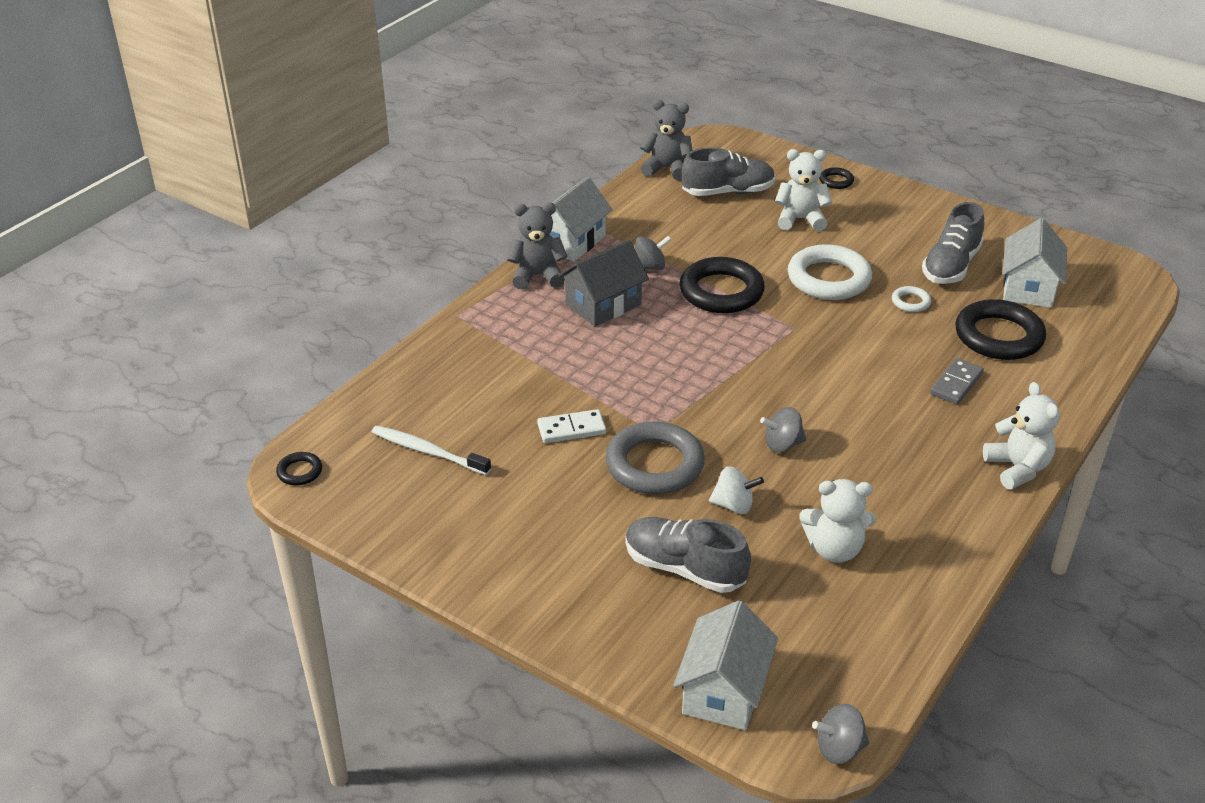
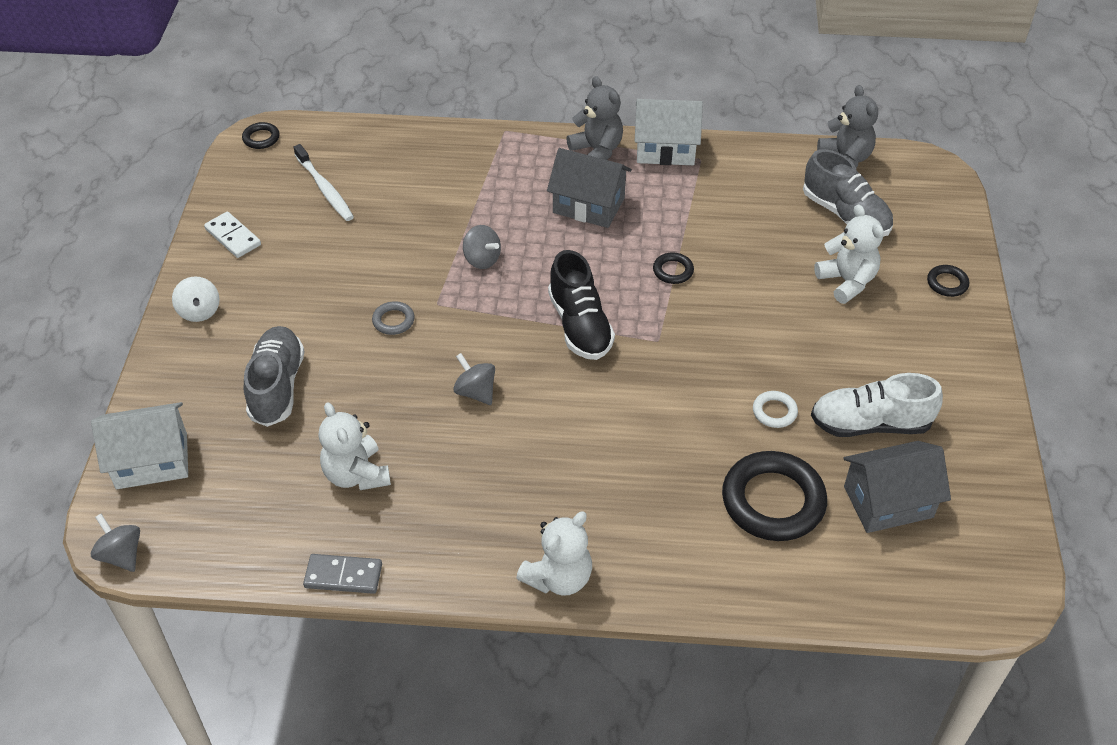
camera: 60 degrees right, 10 degrees up
(427, 451) = (325, 189): white toothbrush -> white toothbrush turned 150 degrees clockwise
(571, 429) = (405, 255): white domino -> white domino (233, 237)
(649, 267) = (670, 211): grey spinning top -> grey spinning top (482, 259)
(654, 465) = (393, 321): grey ring -> grey ring, size x0.46
(721, 291) = (673, 271): black ring -> black ring, size x0.46
(734, 505) = (373, 389): white spinning top -> white spinning top (199, 311)
(746, 361) = (580, 325): none -> black shoe
(828, 279) = (760, 337): white ring -> none
(950, 266) = (870, 424): grey shoe -> white shoe
(956, 384) = (661, 489): grey domino -> grey domino (343, 575)
(1028, 288) = (888, 502): white house -> grey house

